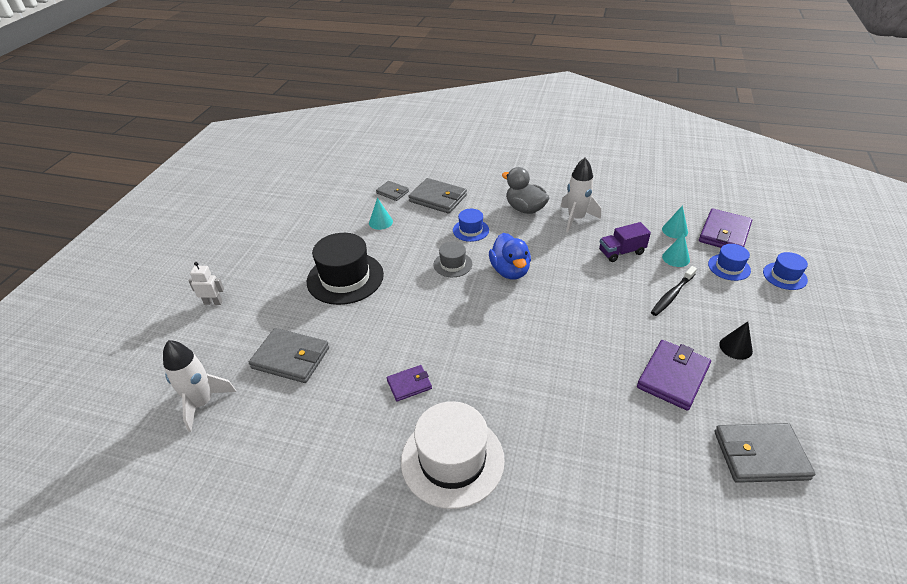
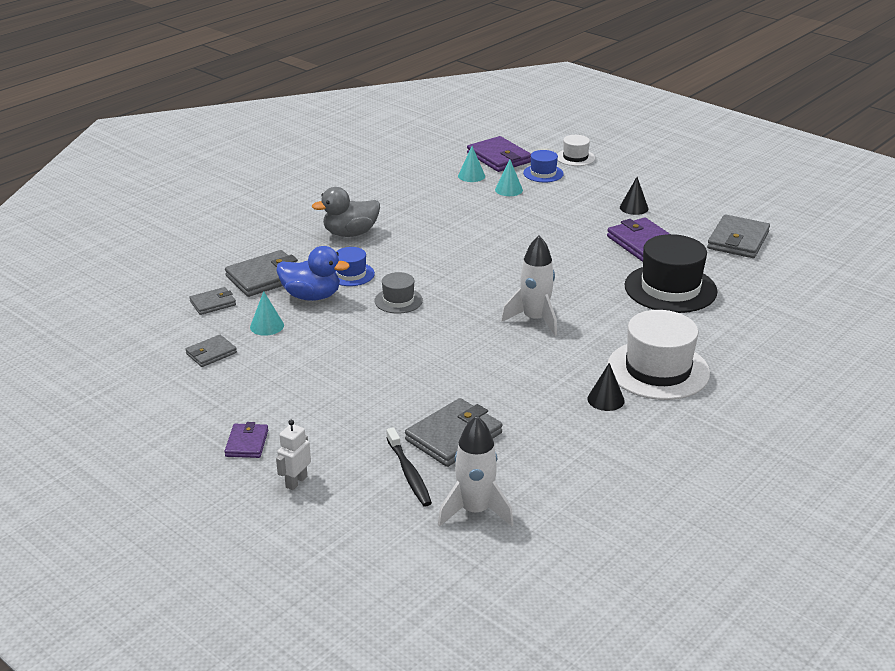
camera: 65 degrees left, 10 degrees down
(337, 214) = (211, 353): none -> grey wallet
(345, 278) = (350, 373): black hat -> black hat (670, 288)
(384, 435) = (605, 399): none -> black cone
(409, 384) = (553, 370): purple wallet -> purple wallet (247, 443)
(510, 271) = (443, 272): blue duck -> blue duck (311, 296)
(576, 218) = (399, 213): white rocket -> white rocket (534, 319)
(621, 252) = (474, 210): purple truck -> none
(672, 295) = (553, 209): black toothbrush -> black toothbrush (409, 473)
(784, 276) = (575, 157): blue hat -> white hat

